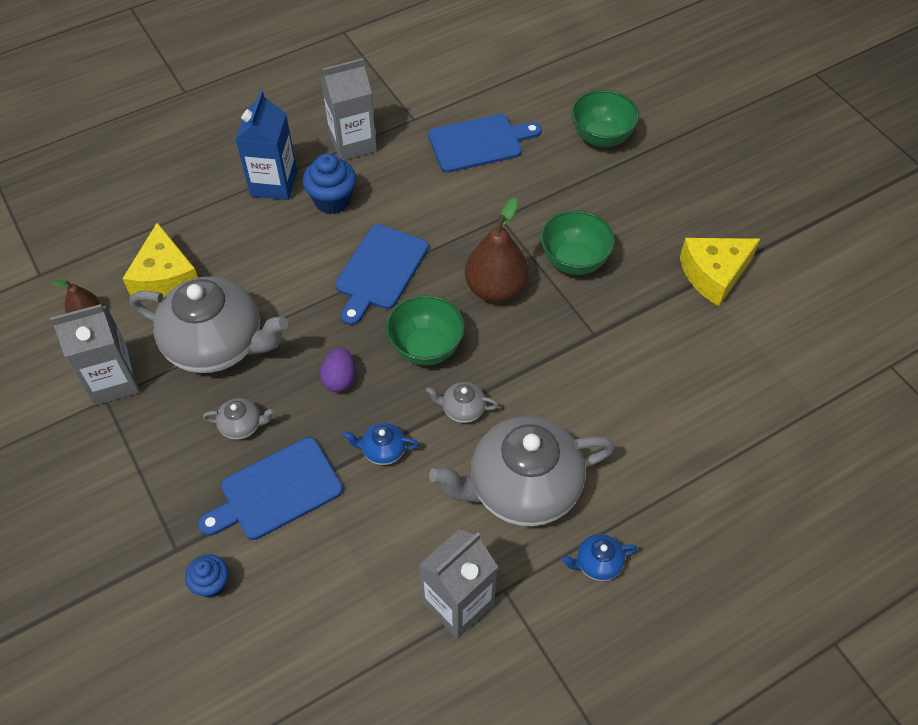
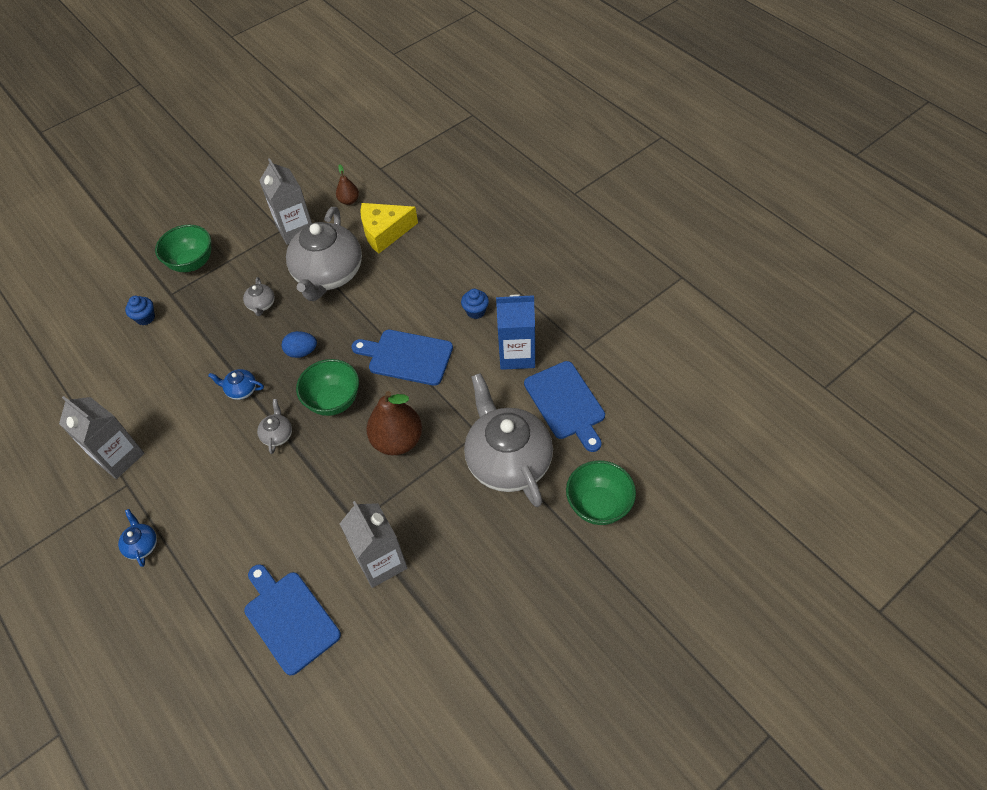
camera: 85 degrees right, 0 degrees up
(274, 184) = (486, 271): blue carton -> blue carton (517, 355)
(276, 491) = (210, 335): blue cutting board -> blue cutting board (289, 618)
(332, 200) = (475, 311): blue cupcake -> blue cupcake, size x0.63
(339, 379) = (302, 352): purple egg -> blue egg
(353, 143) = (543, 312): grey carton -> grey carton (381, 562)
(383, 450) = (241, 390): blue teapot -> blue teapot turned 75 degrees counterclockwise
(522, 488) = (208, 485): grey teapot -> grey teapot (508, 460)
(574, 261) = (436, 497): green bowl -> green bowl (192, 263)
(714, 274) = (435, 623): yellow cheese -> none

